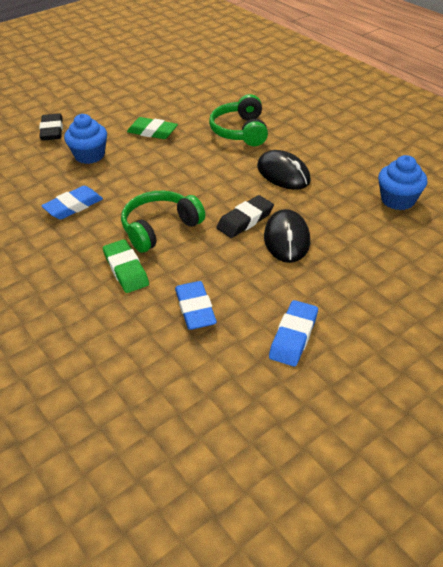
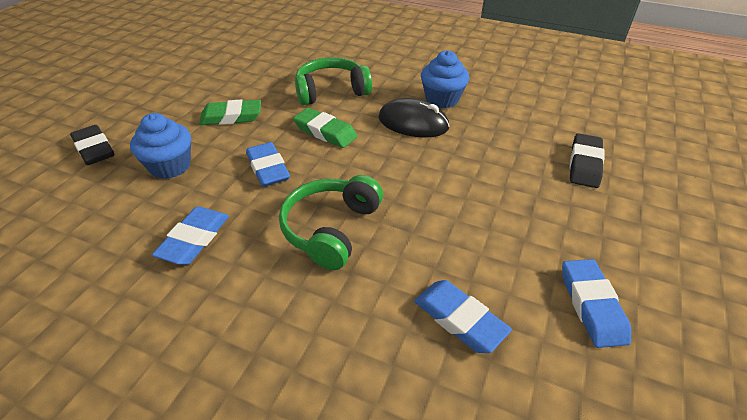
camera: 30 degrees left, 0 degrees up
(126, 269) = (331, 301): green eraser -> green eraser (325, 132)
(150, 176) = (268, 168): none -> blue eraser
(240, 131) = (331, 91): green headphones -> green headphones turned 105 degrees clockwise
(245, 220) = (419, 185): black eraser -> black eraser (584, 164)
(287, 239) = (480, 192): black mouse -> none
(398, 200) = (540, 117): blue cupcake -> blue cupcake (442, 99)

